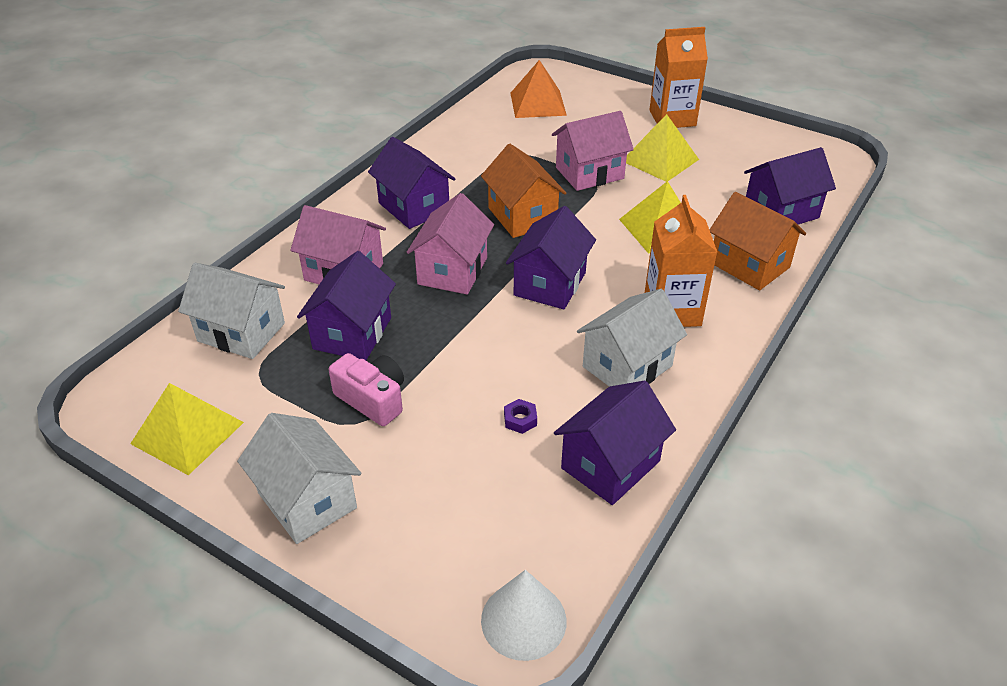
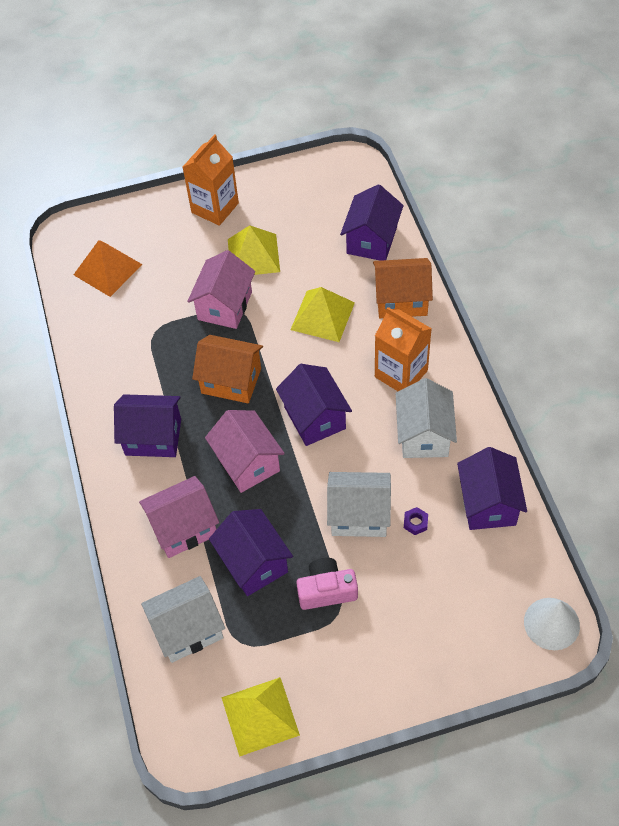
camera: 45 degrees left, 15 degrees up
(307, 500) = (379, 679): white house -> white house (359, 515)

